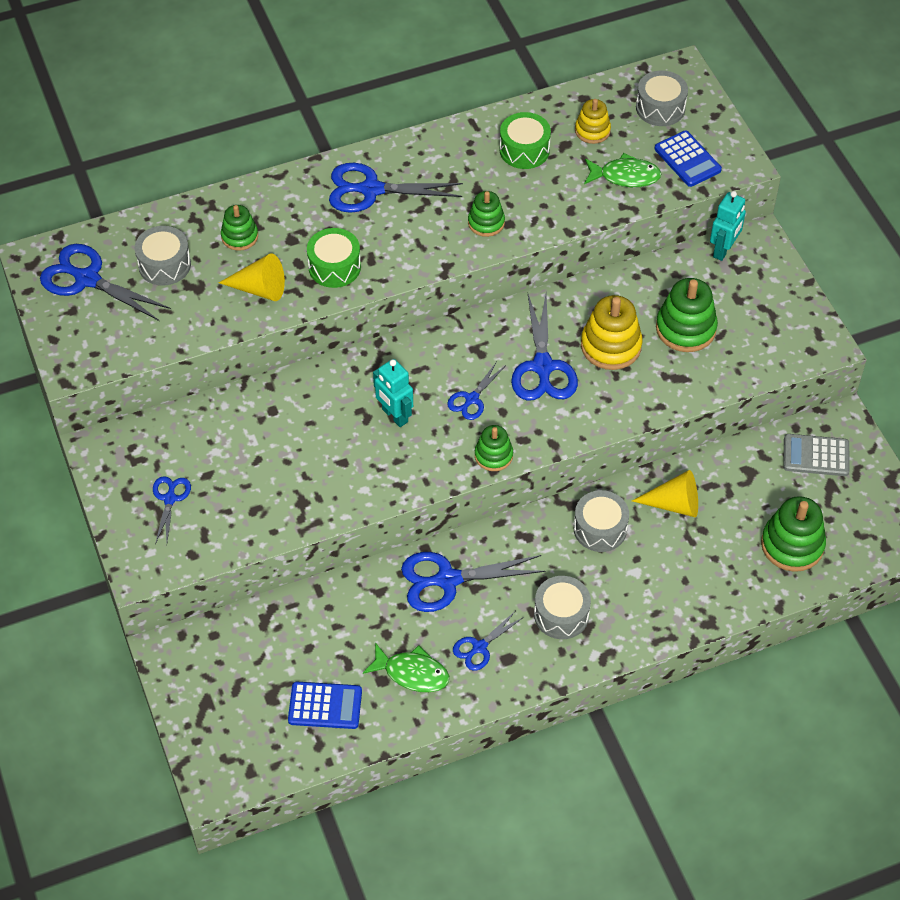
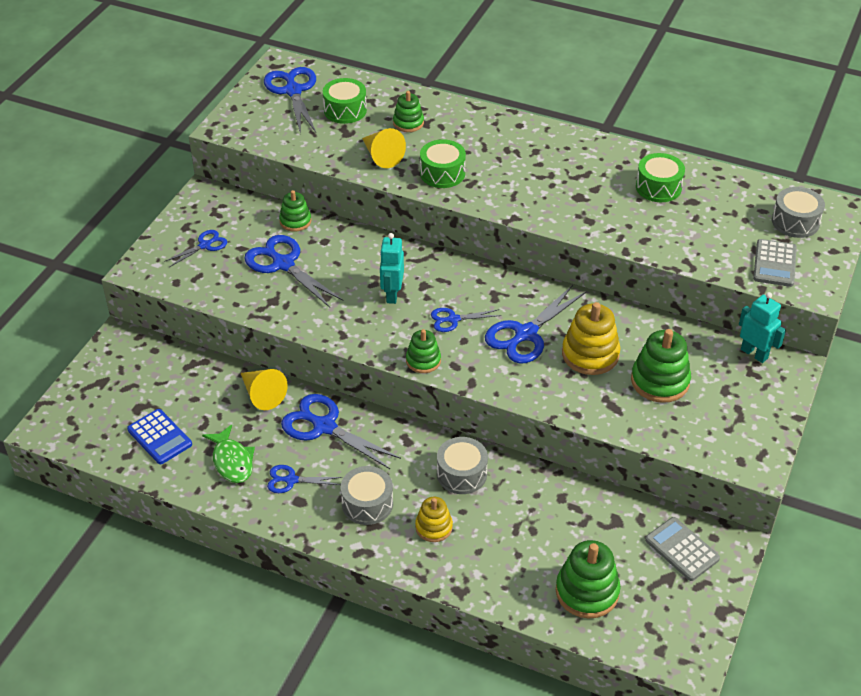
camera: 45 degrees right, 10 degrees down
(164, 265) = (345, 110): grey drum -> green drum
(371, 190) = (523, 148): blue scissors -> blue scissors (283, 264)
(486, 222) = (574, 211): green stacking toy -> green stacking toy (295, 221)
(592, 131) = (724, 205): yellow stacking toy -> yellow stacking toy (434, 527)
(625, 176) = (712, 245): green fish -> none
(674, 504) = (533, 499): yellow cone -> yellow cone (262, 394)
(687, 159) = (774, 264): blue calculator -> grey calculator
(723, 250) = (754, 354): turquoise robot -> turquoise robot turned 120 degrees counterclockwise

